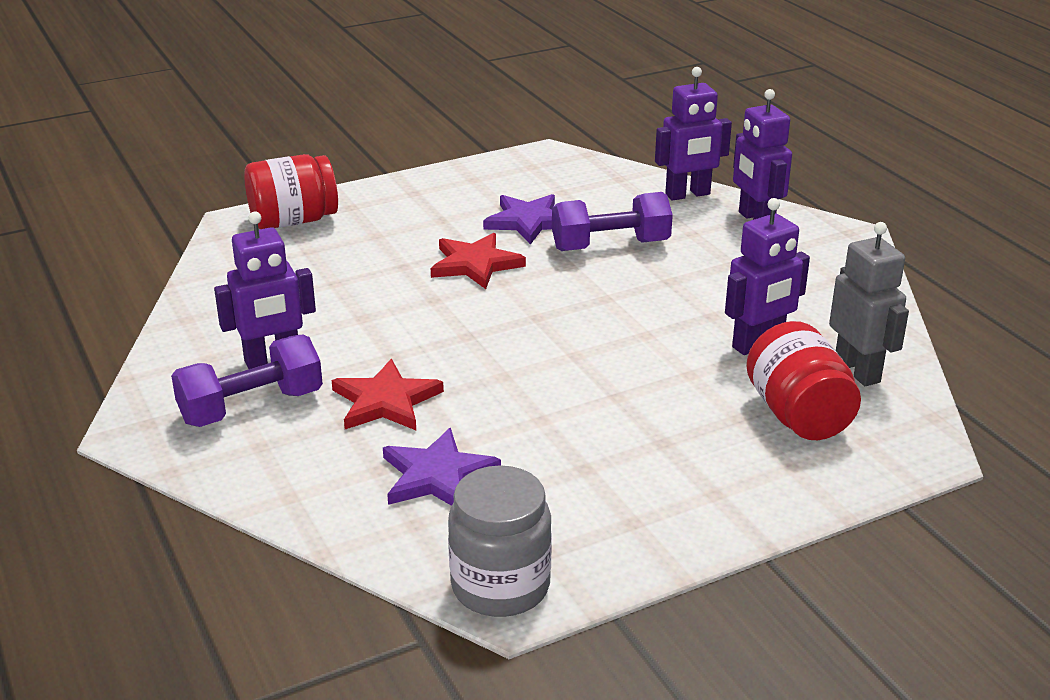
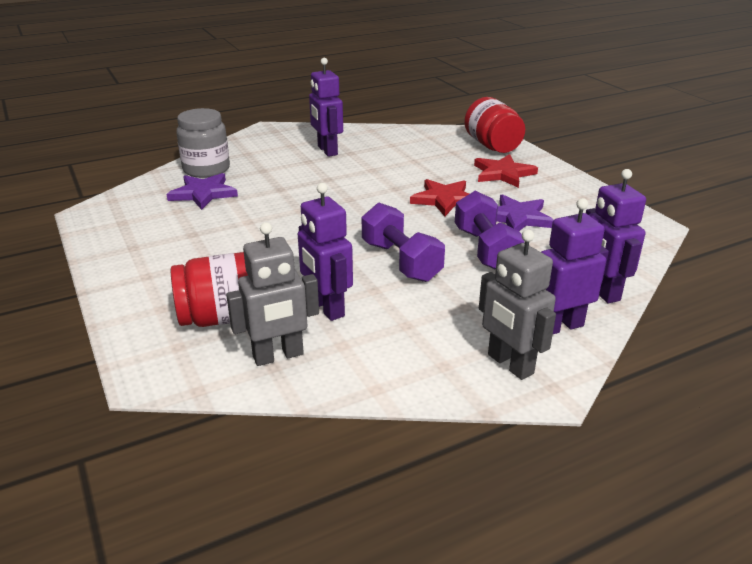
camera: 90 degrees right, 0 degrees up
(251, 407) = (282, 149): purple dumbbell -> purple dumbbell (401, 261)
(386, 401) = (279, 179): red star -> red star (503, 173)
(500, 586) = (102, 210): grey jar -> grey jar (206, 169)
(824, 248) = (510, 364): none -> grey robot

